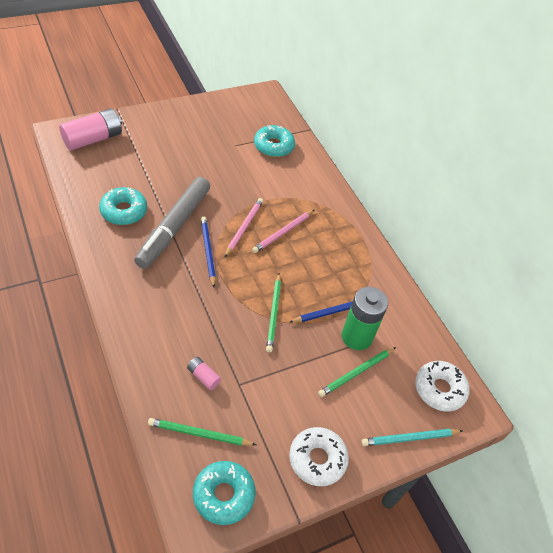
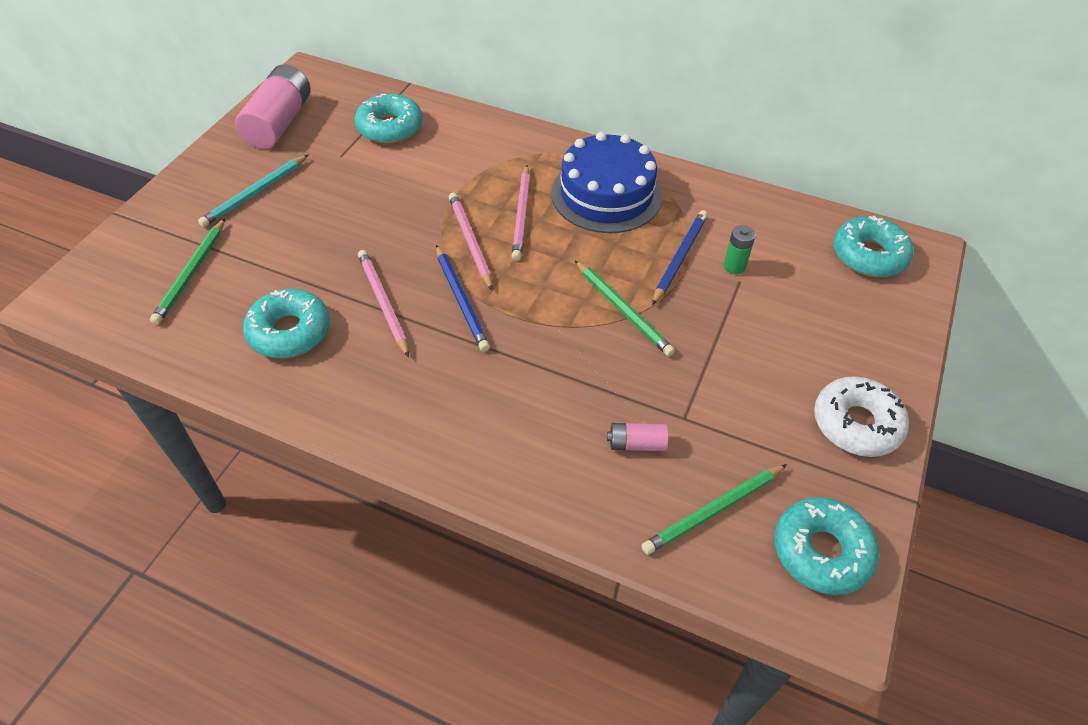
camera: 35 degrees left, 0 degrees up
(93, 139) = (127, 273): pink battery -> pink battery (279, 122)
(174, 227) = (383, 303): grey marker -> pink pencil
(208, 251) = (461, 300): blue pencil -> blue pencil turned 150 degrees counterclockwise
(337, 253) = (606, 194): none -> blue cake
(356, 337) = (734, 266): green battery -> green battery, size x0.47
(356, 373) = (780, 303): green pencil -> green pencil (191, 273)
(410, 438) = (905, 325): turquoise pencil -> turquoise pencil (255, 193)
(439, 389) = (869, 255): white donut -> turquoise donut

